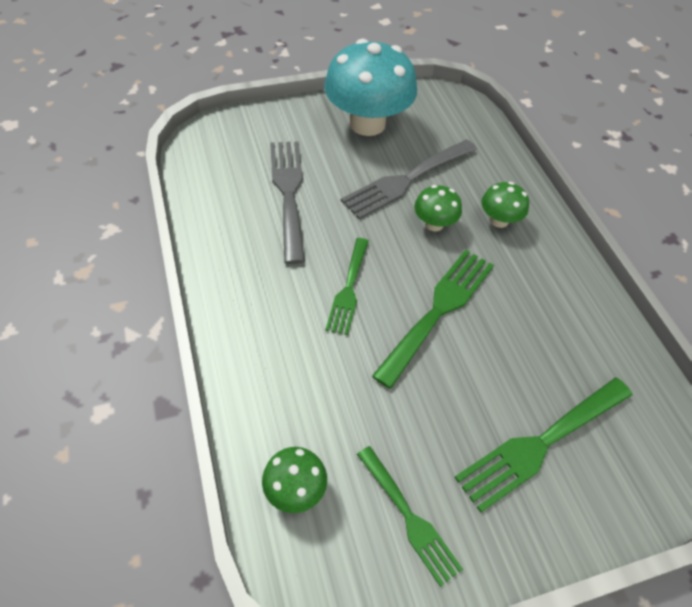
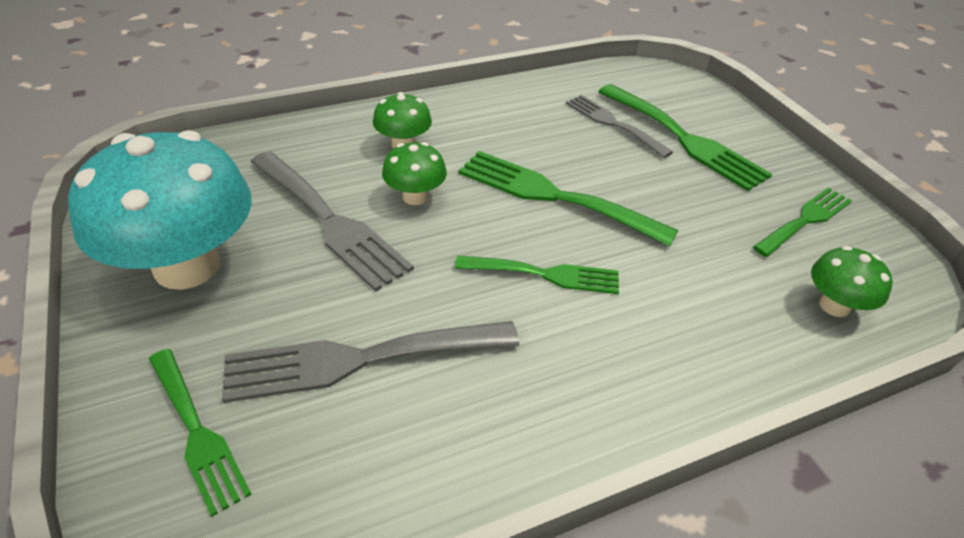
camera: 95 degrees left, 10 degrees down
(255, 138) = (197, 432): none -> green fork
(558, 381) = (613, 124): none -> grey fork

